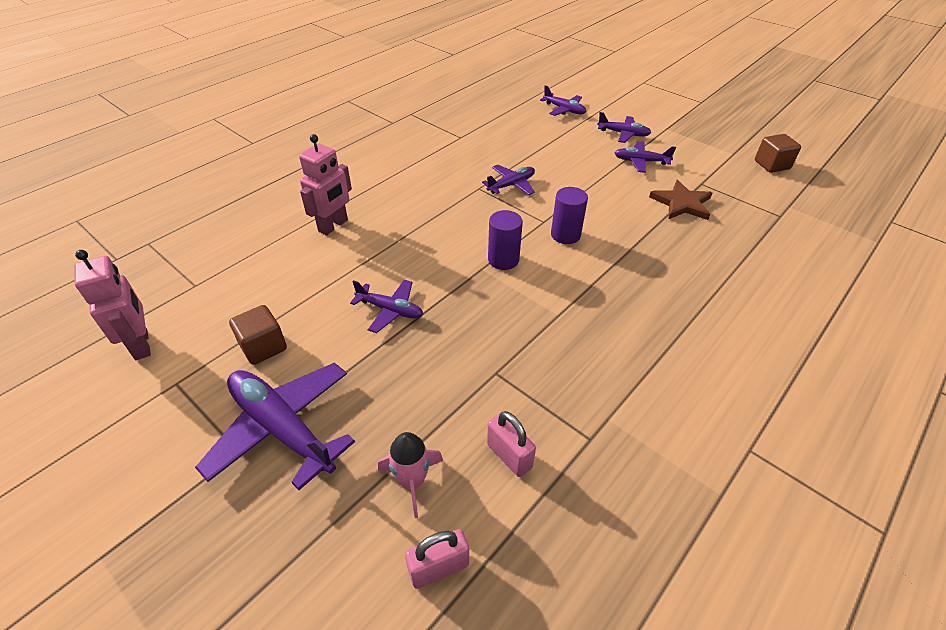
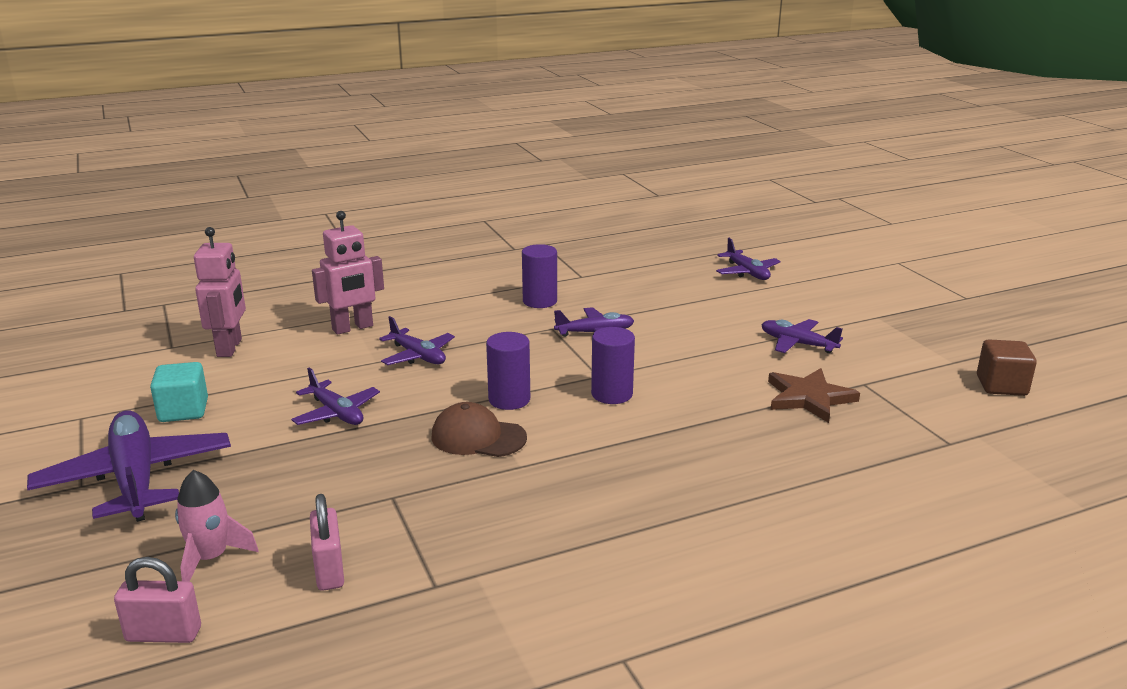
camera: 25 degrees right, 20 degrees down
(142, 344) = (81, 381): pink robot -> pink robot (230, 348)
(263, 347) = (183, 411): brown cube -> turquoise cube
(451, 166) = (540, 301): none -> purple cylinder
(510, 299) = (478, 437): none -> brown cap
(623, 134) = (804, 311): purple plane -> purple plane (418, 356)

